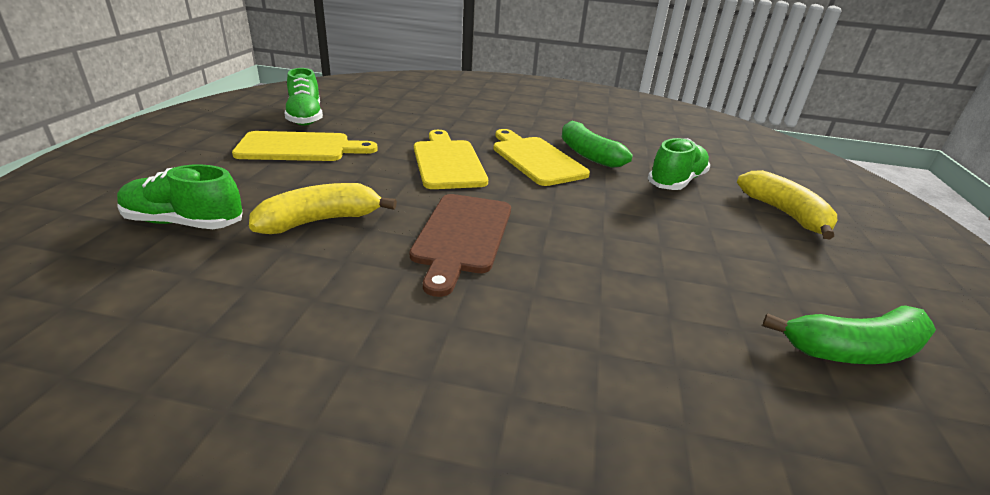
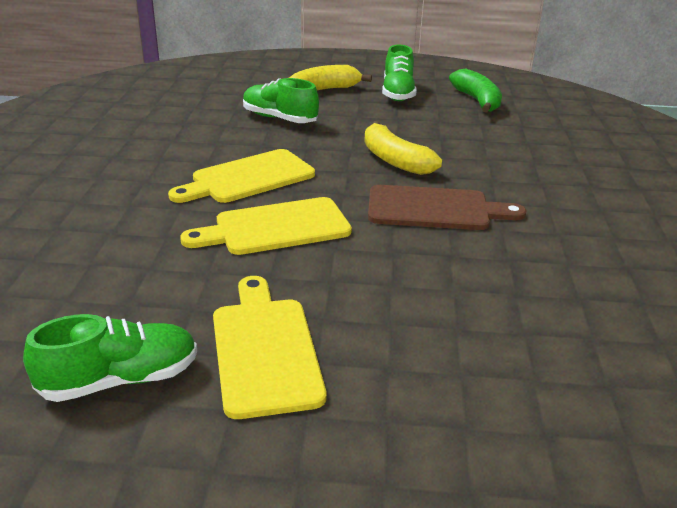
camera: 95 degrees left, 0 degrees up
(184, 223) = (516, 376): green shoe -> green shoe (398, 93)
(321, 221) = (454, 285): yellow banana -> yellow banana (394, 160)
(587, 154) = (225, 152): green banana -> none

